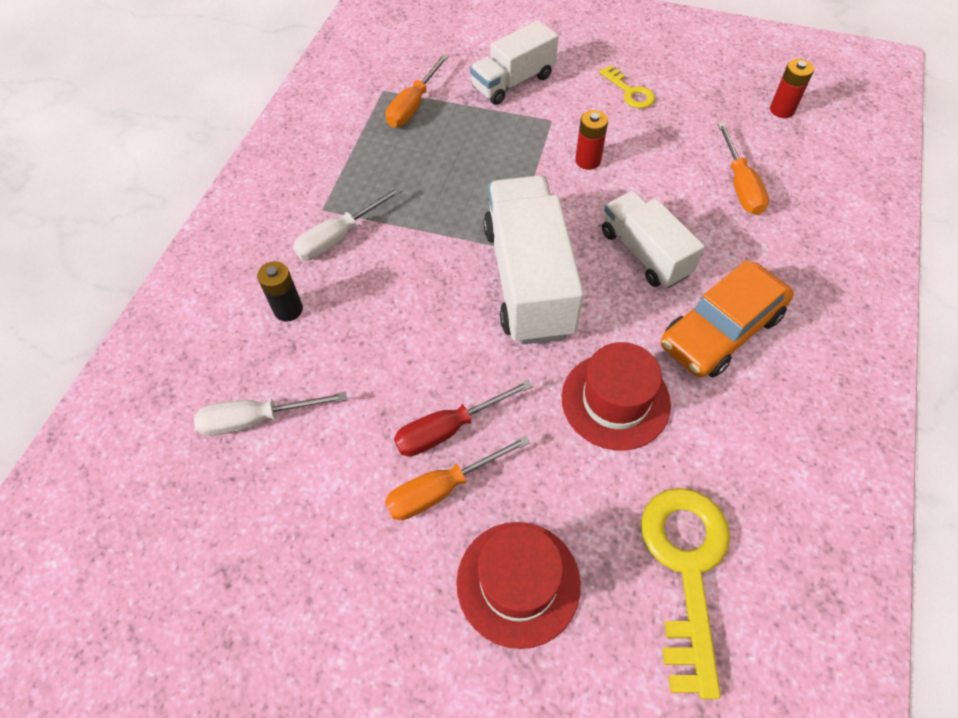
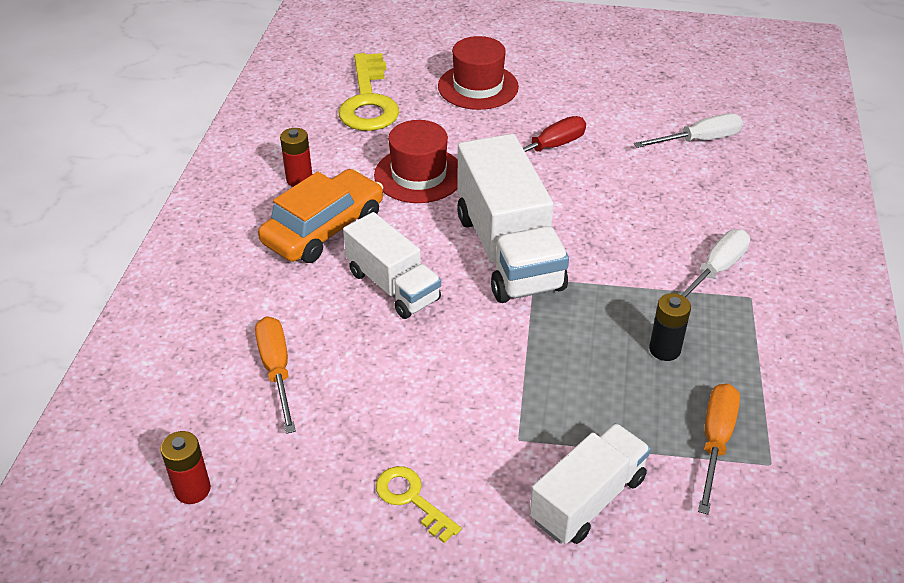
camera: 170 degrees right, 15 degrees down
(288, 309) = (724, 208): black battery -> black battery (664, 349)
(442, 489) = (541, 119): orange screwdriver -> none
(588, 160) = (463, 383): red battery -> red battery (299, 179)

